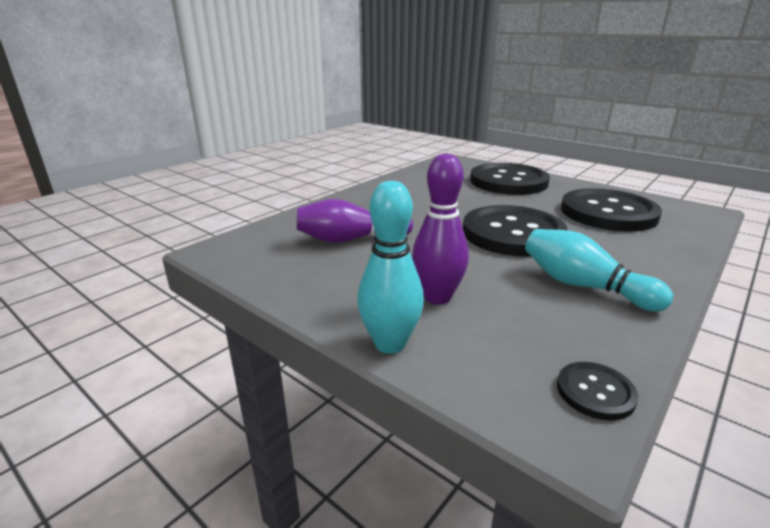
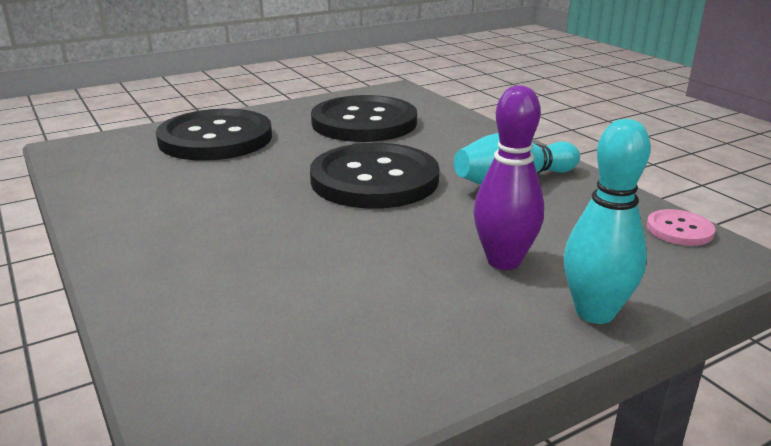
camera: 70 degrees left, 0 degrees up
(351, 239) = (299, 291): purple bowling pin -> none
(595, 392) = (679, 229): black button -> pink button

